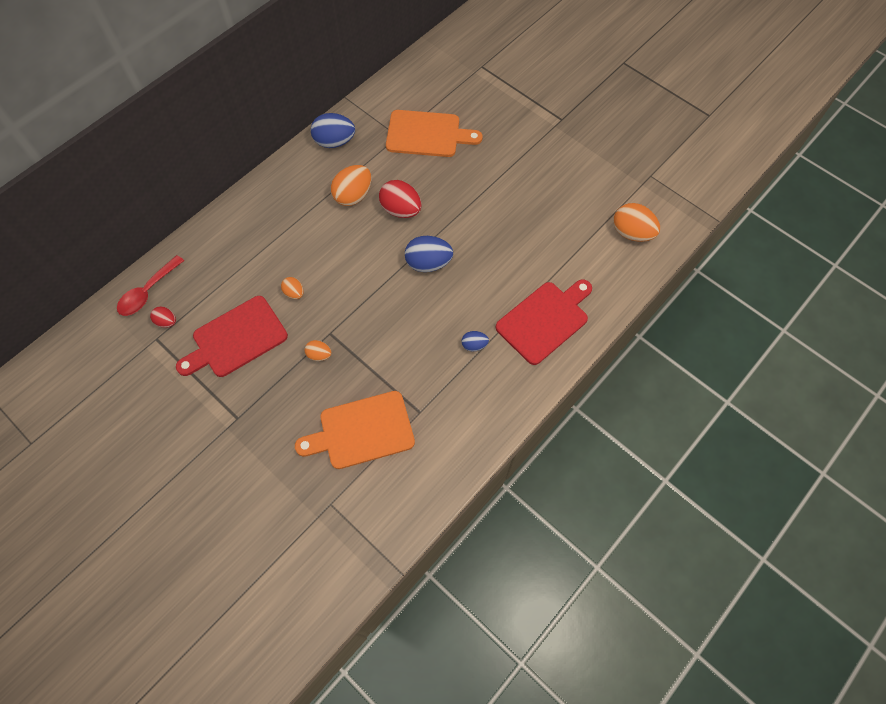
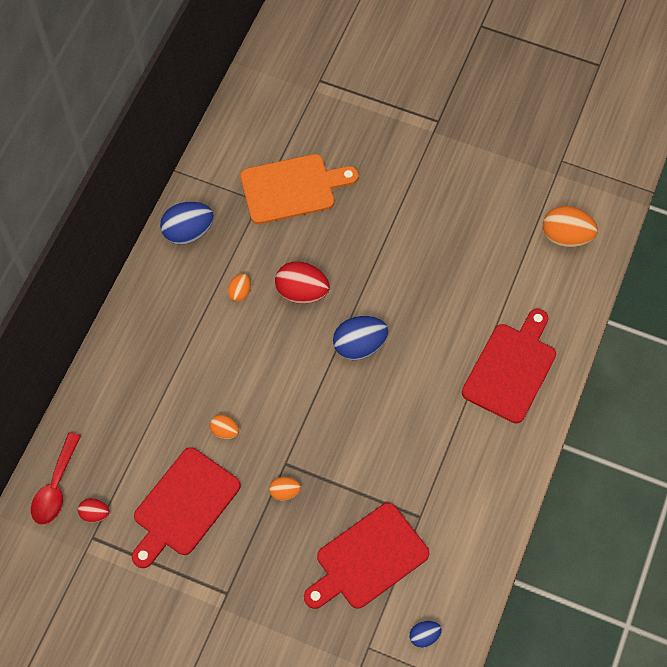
camera: 20 degrees left, 0 degrees up
(353, 196) = (240, 292): orange egg -> orange egg, size x0.54
(362, 431) = (368, 559): orange cutting board -> red cutting board
(474, 345) = (447, 423): blue egg -> blue egg (424, 636)

